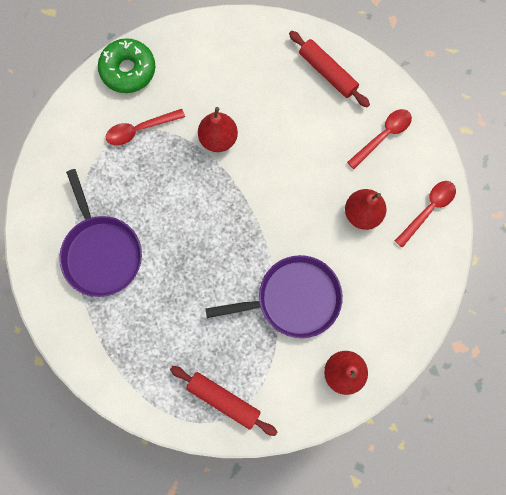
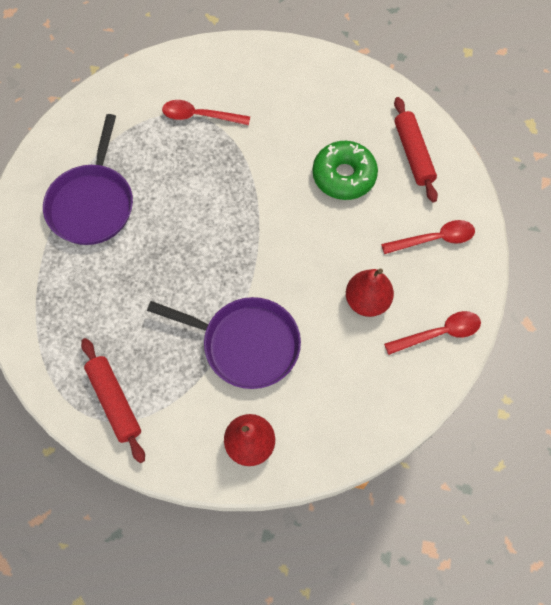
camera: 30 degrees right, 10 degrees down
(128, 70) = (223, 61): green donut -> green donut (344, 176)
(218, 139) = (267, 160): red pear -> none

